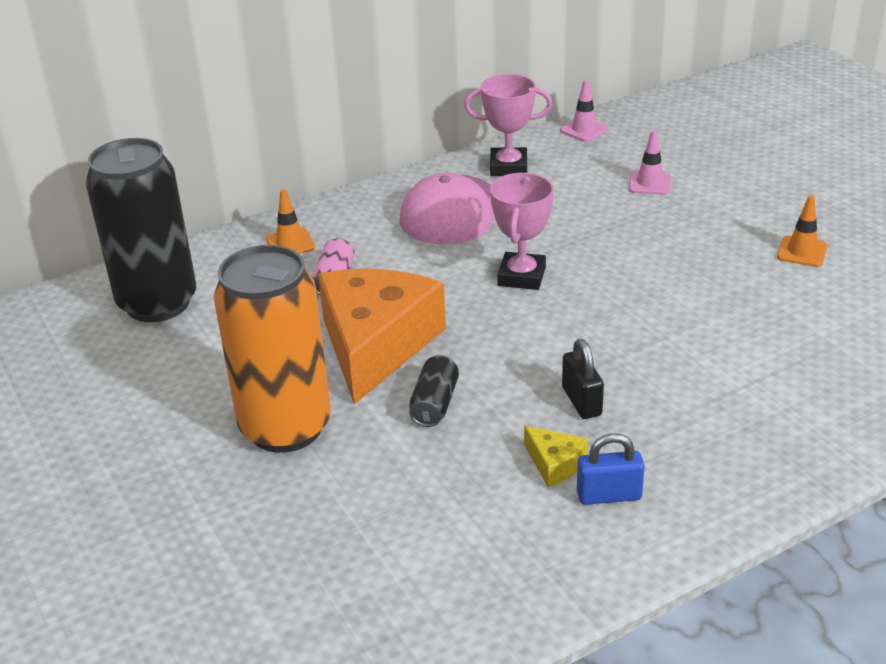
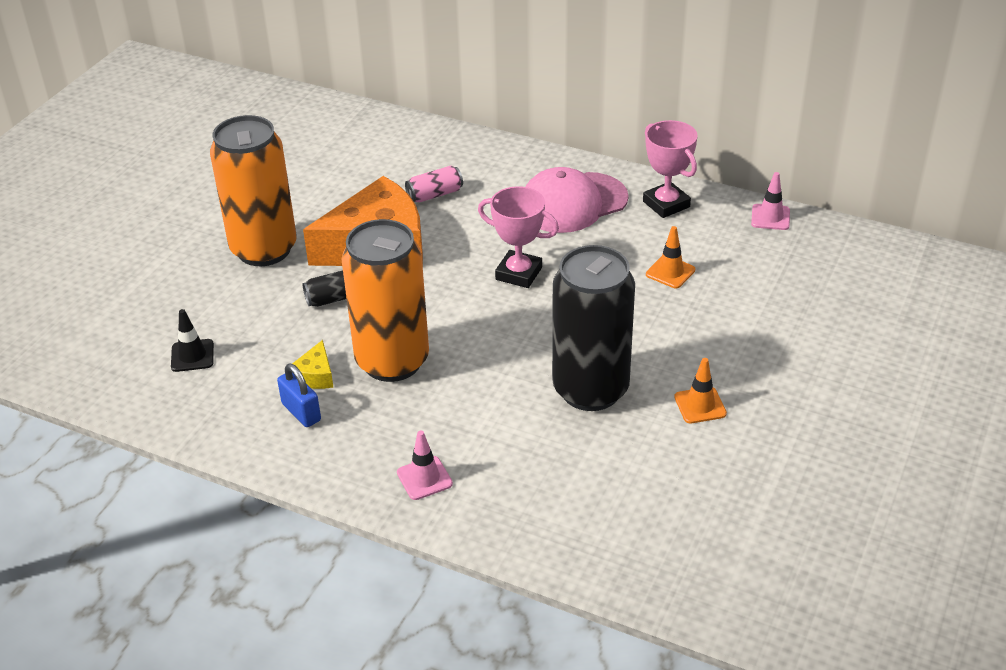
camera: 55 degrees right, 5 degrees up
(158, 303) = (344, 140): black can -> black can (590, 389)
(290, 243) = (459, 156): orange traffic cone -> orange traffic cone (670, 272)
(425, 552) = (192, 356): none -> black traffic cone
(521, 276) = (519, 273): pink trophy -> pink trophy turned 45 degrees clockwise
(581, 401) = (392, 361): black padlock -> orange can
(650, 183) = (721, 284): pink traffic cone -> pink traffic cone (424, 478)

